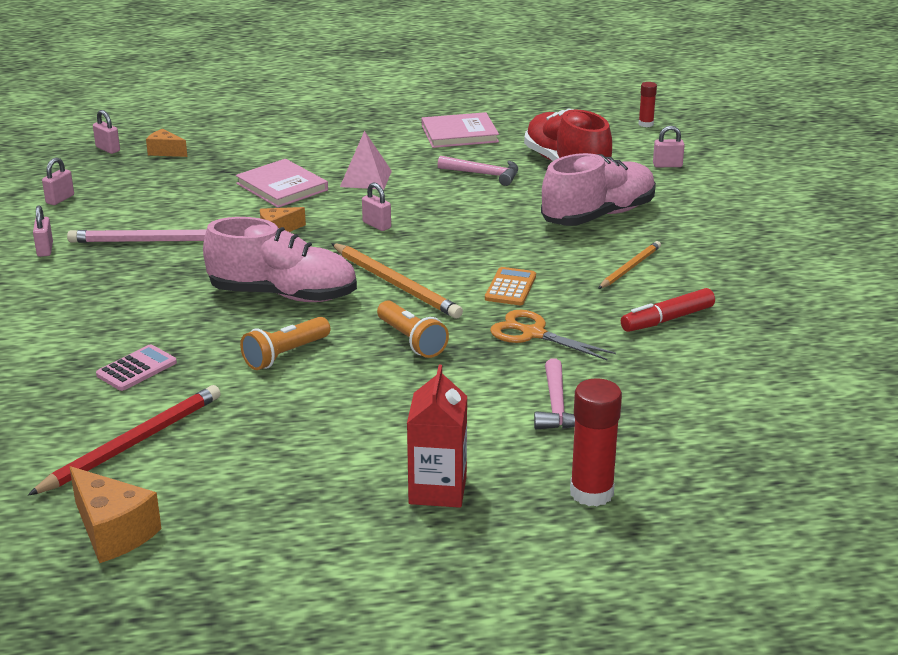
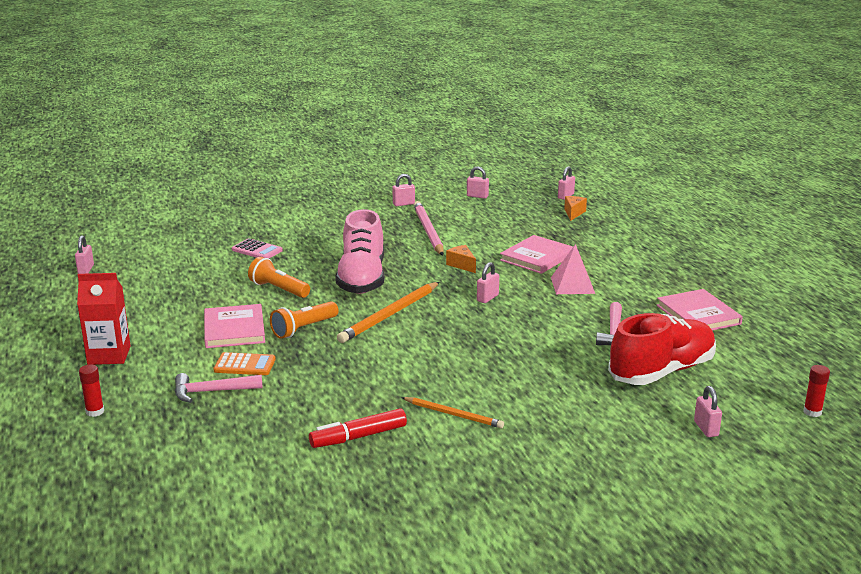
camera: 80 degrees right, 5 degrees down
(113, 532) = (86, 270): orange cheese -> pink padlock
(132, 443) = (173, 261): red pencil -> none
(394, 390) = (234, 329): none -> pink book
(510, 287) = (398, 360): orange calculator -> orange calculator (245, 365)
(533, 334) = (322, 375): orange scissors -> none
(591, 493) = (95, 412): red glue stick -> red glue stick, size x0.54
(598, 215) = (557, 394): pink shoe -> none
(667, 319) = (358, 437): red marker -> red marker turned 75 degrees counterclockwise

